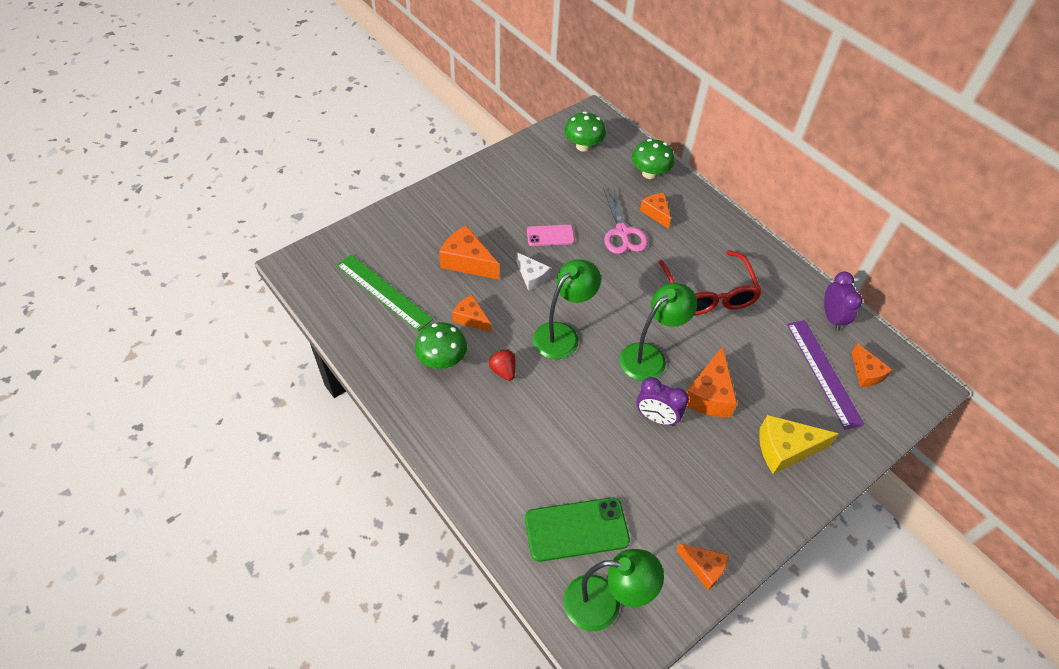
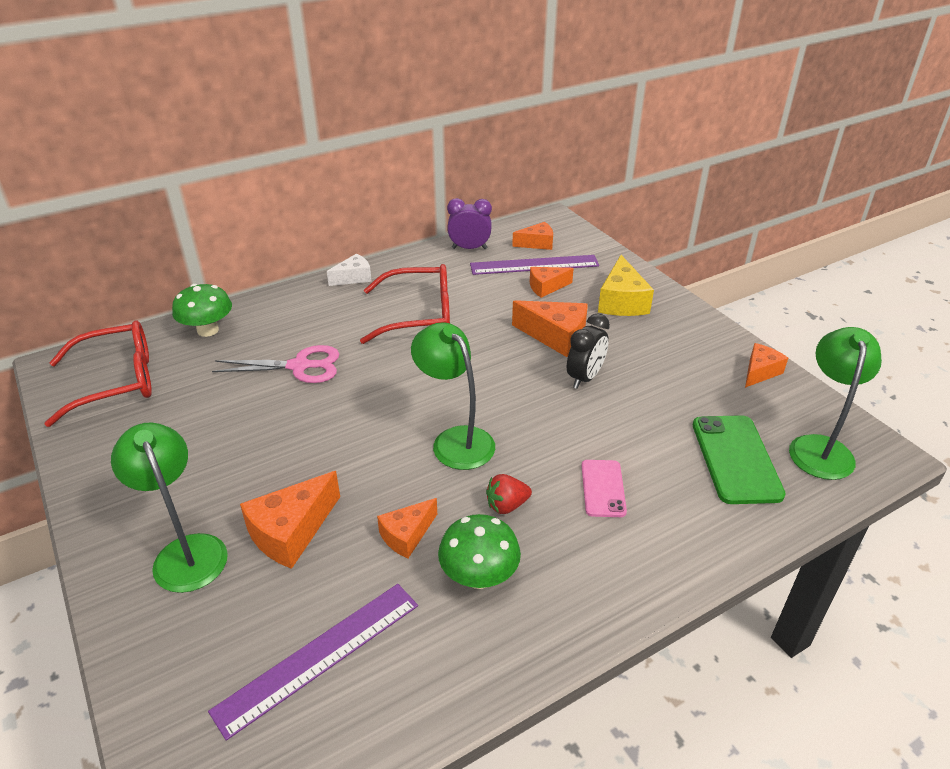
camera: 80 degrees left, 15 degrees down
(383, 292) = (319, 656): green ruler -> purple ruler
(532, 277) = (347, 460): white cheese -> white cheese (354, 278)
(550, 235) = (276, 433): pink phone -> pink phone (603, 488)
(583, 146) = (117, 381): green mushroom -> red glasses
(650, 356) = (500, 371): green lamp -> green lamp (186, 551)
(656, 213) = (279, 335): orange cheese -> orange cheese (546, 287)
(656, 417) = (585, 378): purple clock -> black clock

